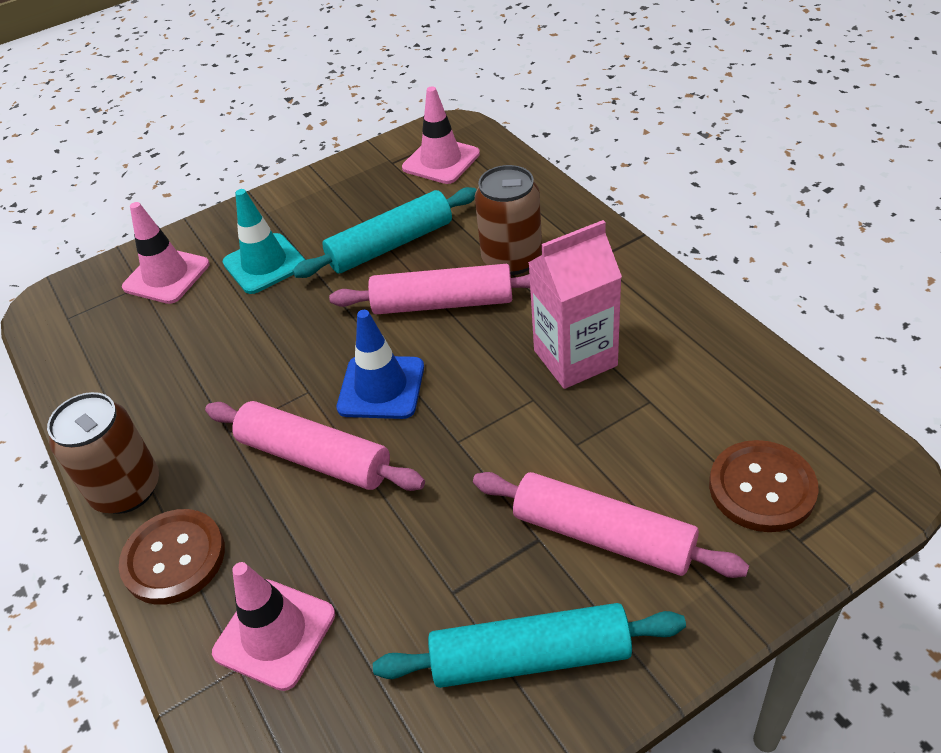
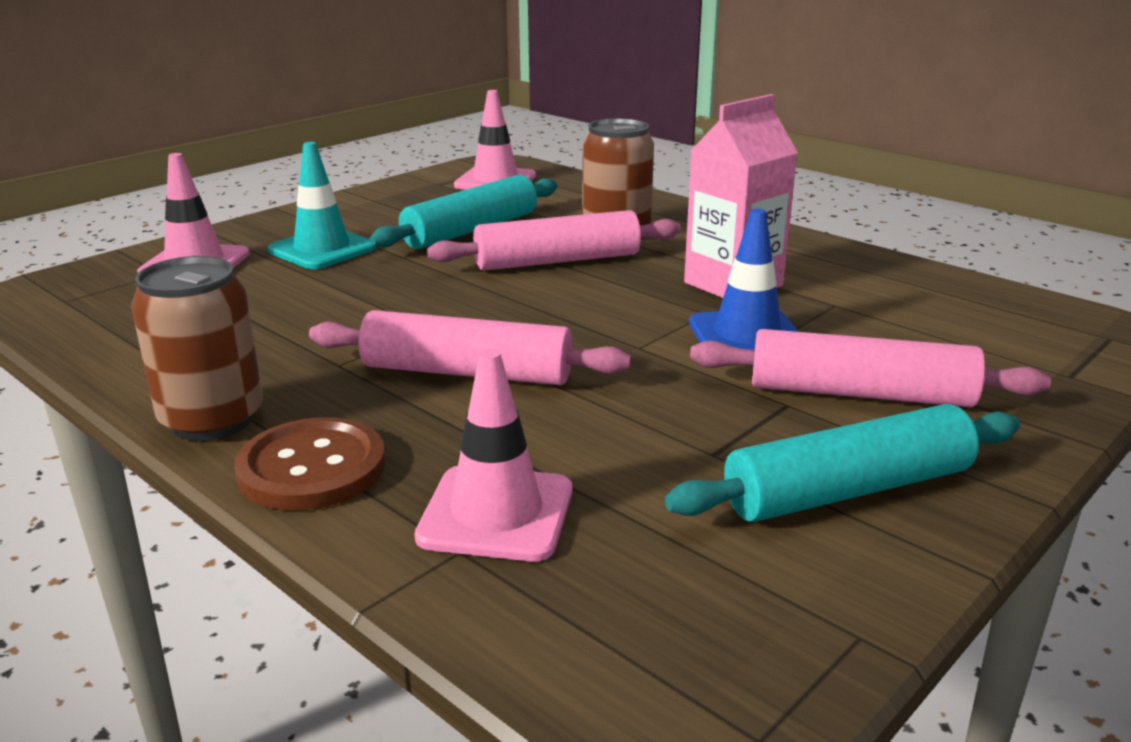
camera: 20 degrees left, 20 degrees down
(381, 387) = (521, 318): blue traffic cone -> blue traffic cone (747, 337)
(762, 488) = (1001, 347): brown button -> none

